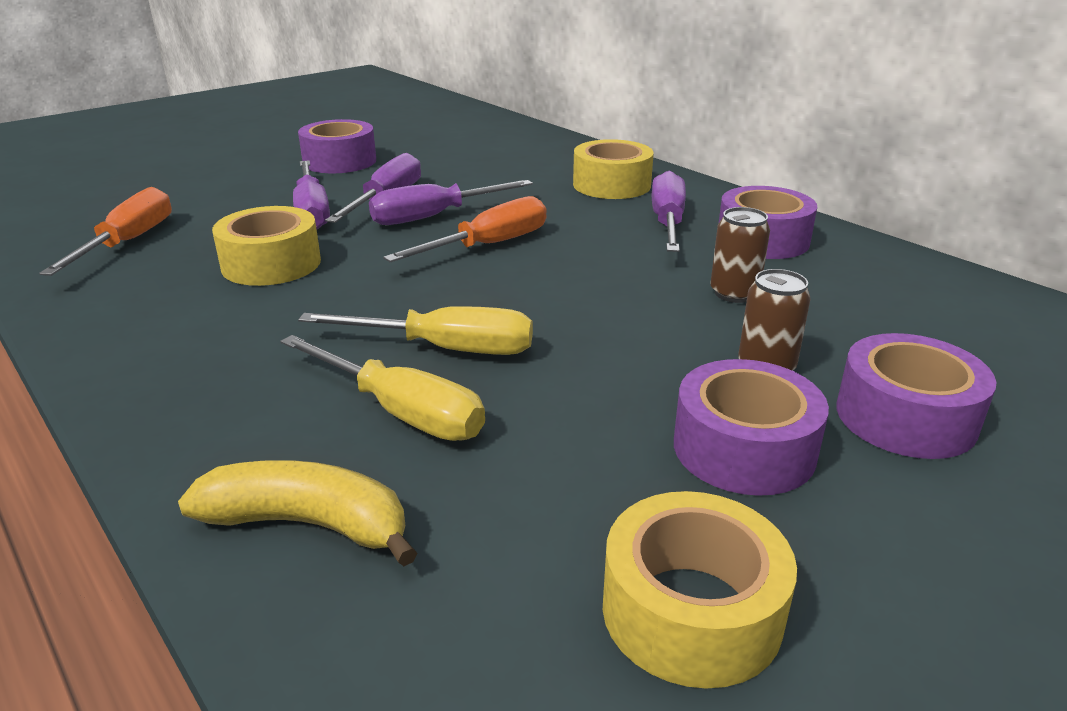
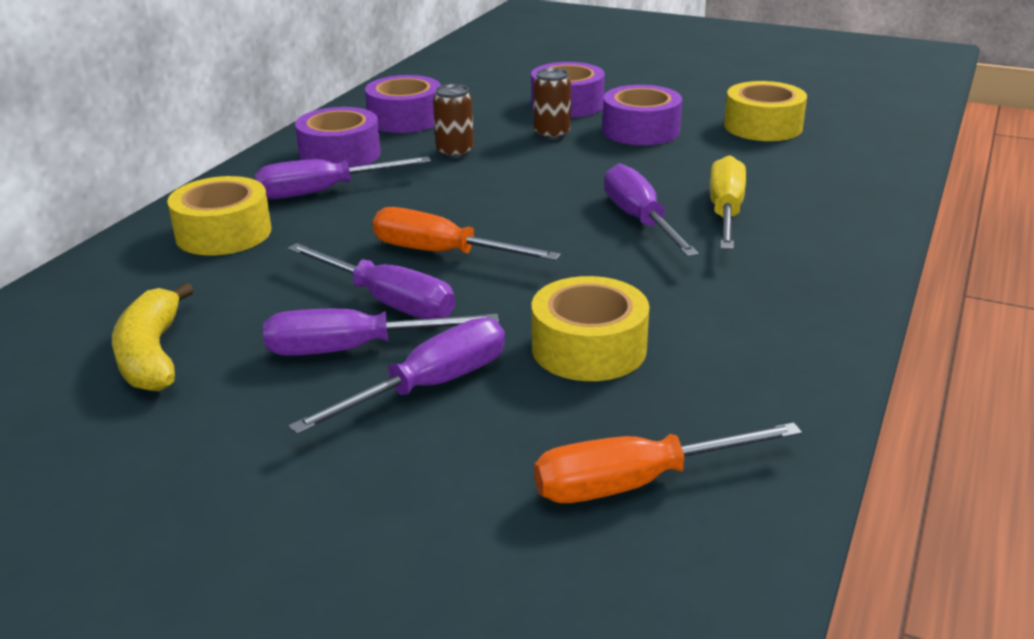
camera: 115 degrees left, 0 degrees up
(308, 524) = (840, 204): yellow banana -> yellow banana (152, 355)
(339, 161) = (200, 454): purple tape -> purple tape (405, 119)
(445, 349) = (640, 220): yellow screwdriver -> purple screwdriver

